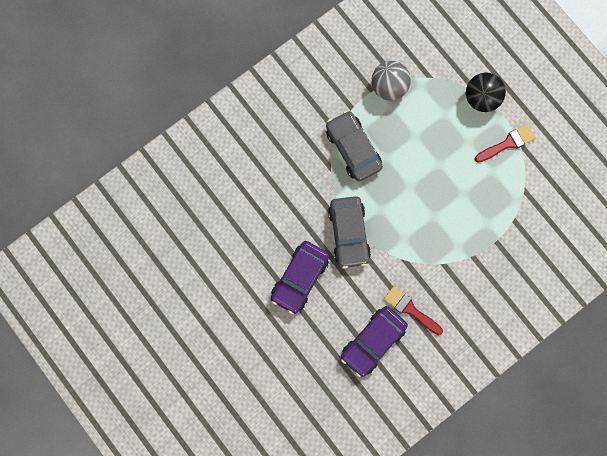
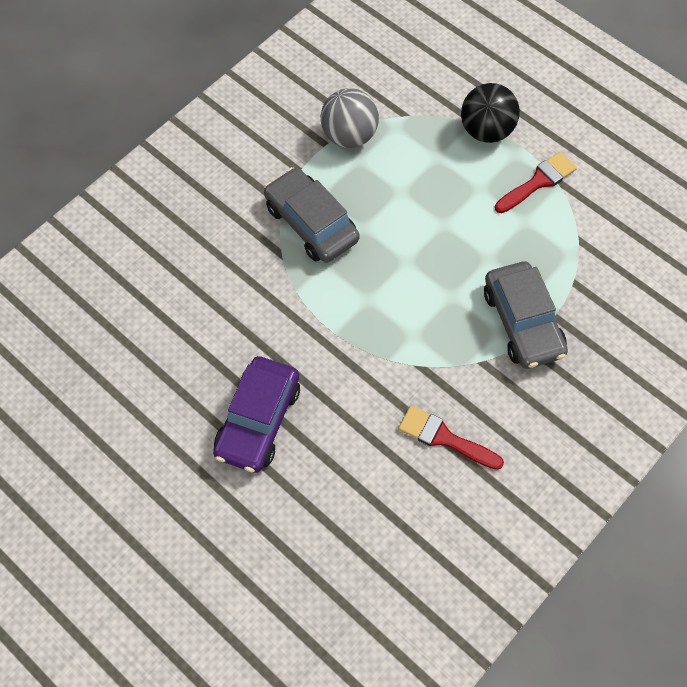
camera: 10 degrees left, 15 degrees down
(349, 234) = (325, 342): grey car -> grey car (523, 322)
(373, 342) = (394, 498): purple car -> none

